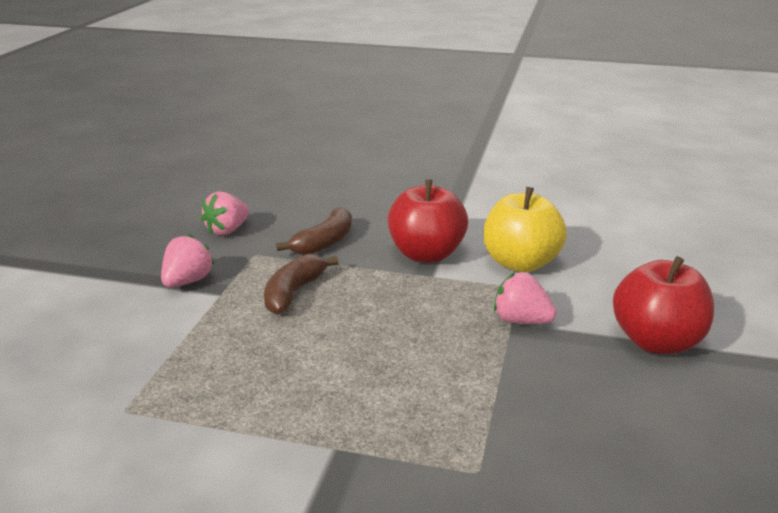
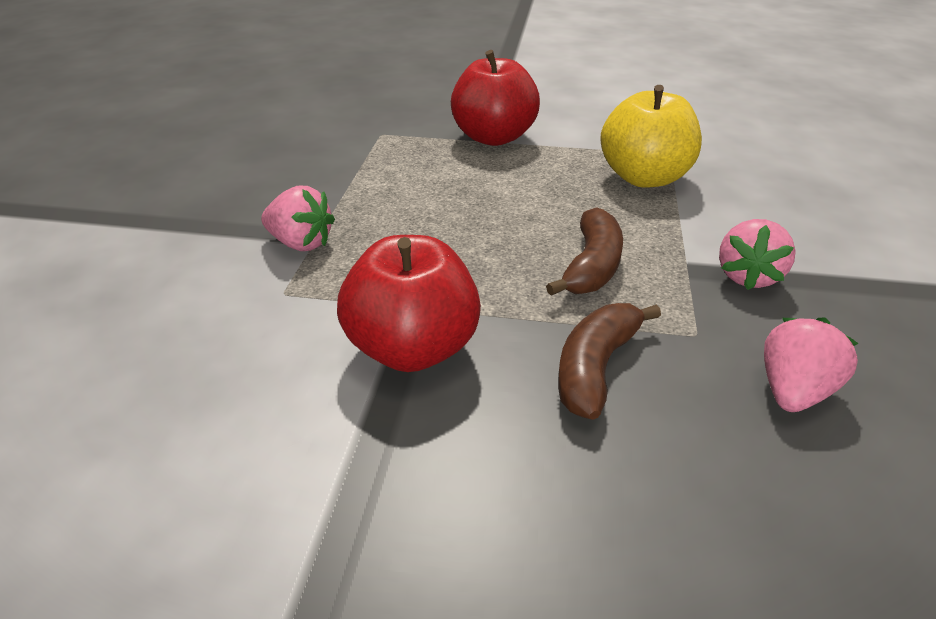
camera: 175 degrees right, 10 degrees up
(520, 263) = (259, 338): yellow apple -> yellow apple (644, 178)
(657, 342) = (158, 227): red apple -> red apple (493, 137)

